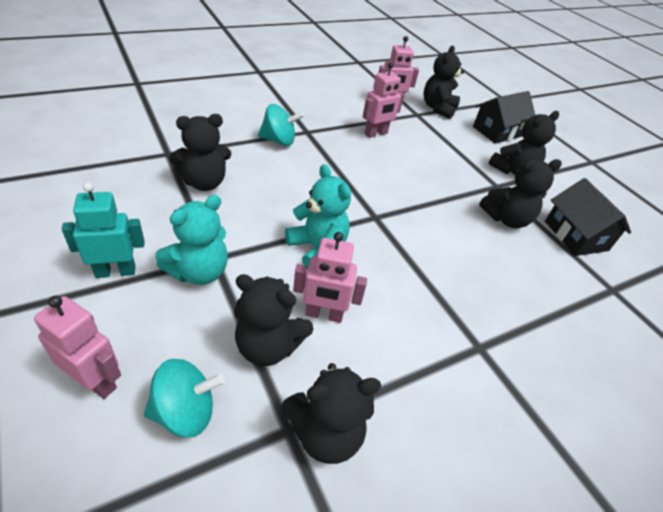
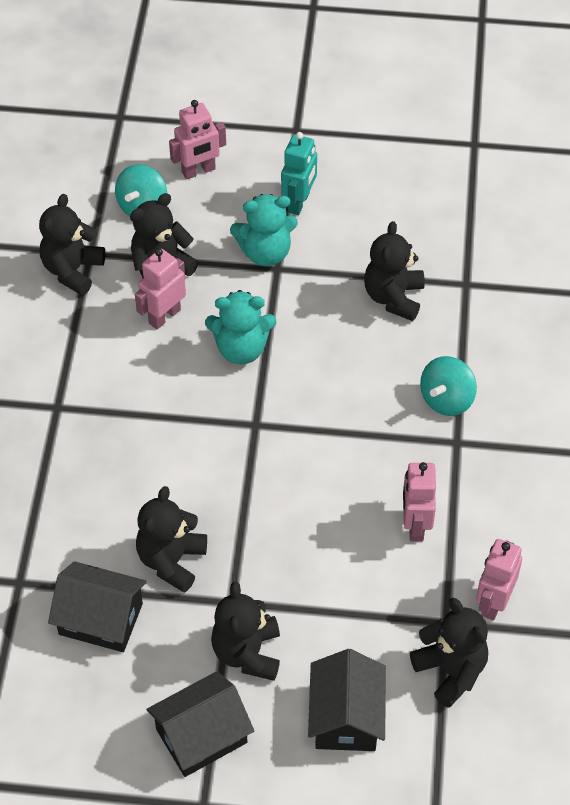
camera: 130 degrees right, 10 degrees up
(199, 272) = (265, 253): turquoise teddy bear -> turquoise teddy bear turned 90 degrees counterclockwise
(568, 172) = (201, 736): none -> black house

